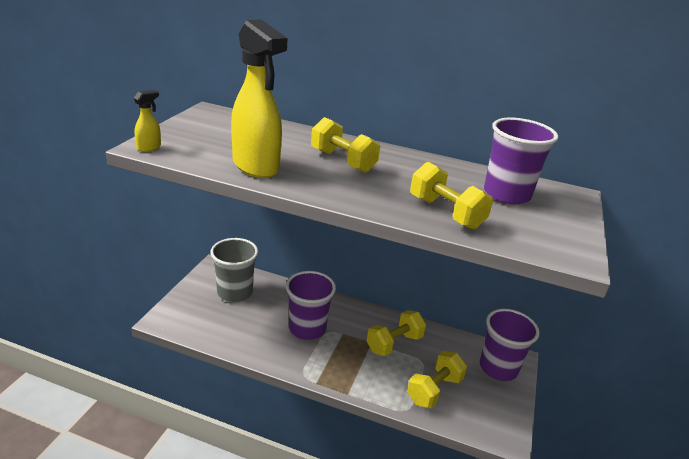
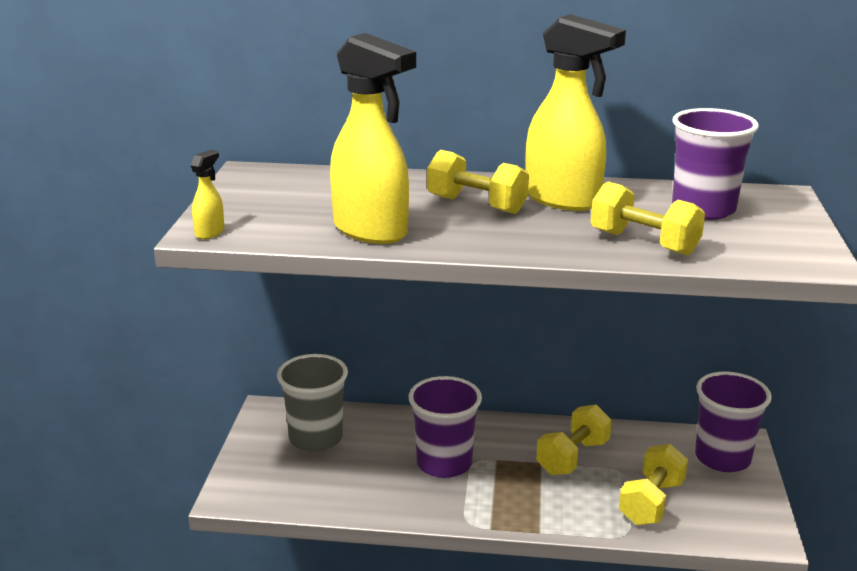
camera: 10 degrees left, 5 degrees down
(407, 168) = (563, 200): none -> yellow spray bottle

